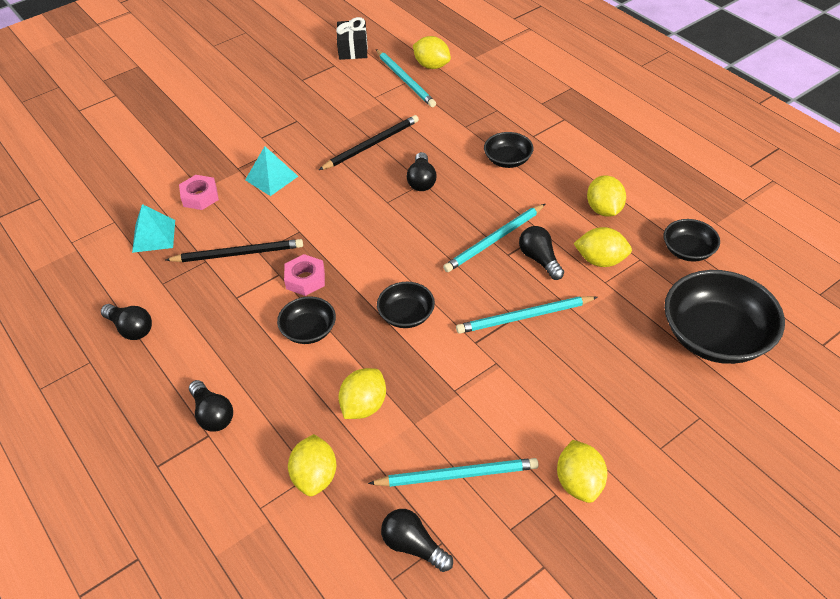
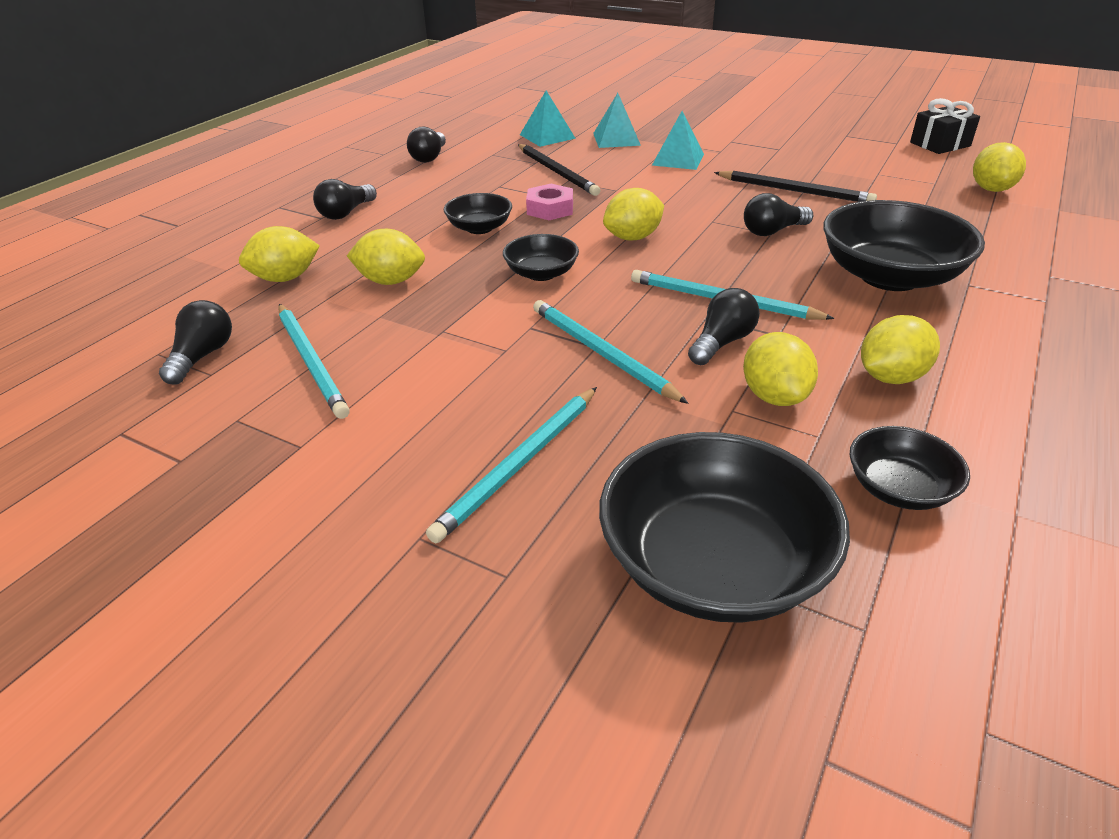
camera: 65 degrees right, 10 degrees down
(200, 196) = (616, 139): pink nut -> turquoise pyramid
(405, 80) = (936, 181): turquoise pencil -> turquoise pencil (519, 464)
(507, 160) = (889, 276): black bowl -> black bowl, size x1.90
(579, 483) = (325, 463): yellow lemon -> yellow lemon (633, 237)

